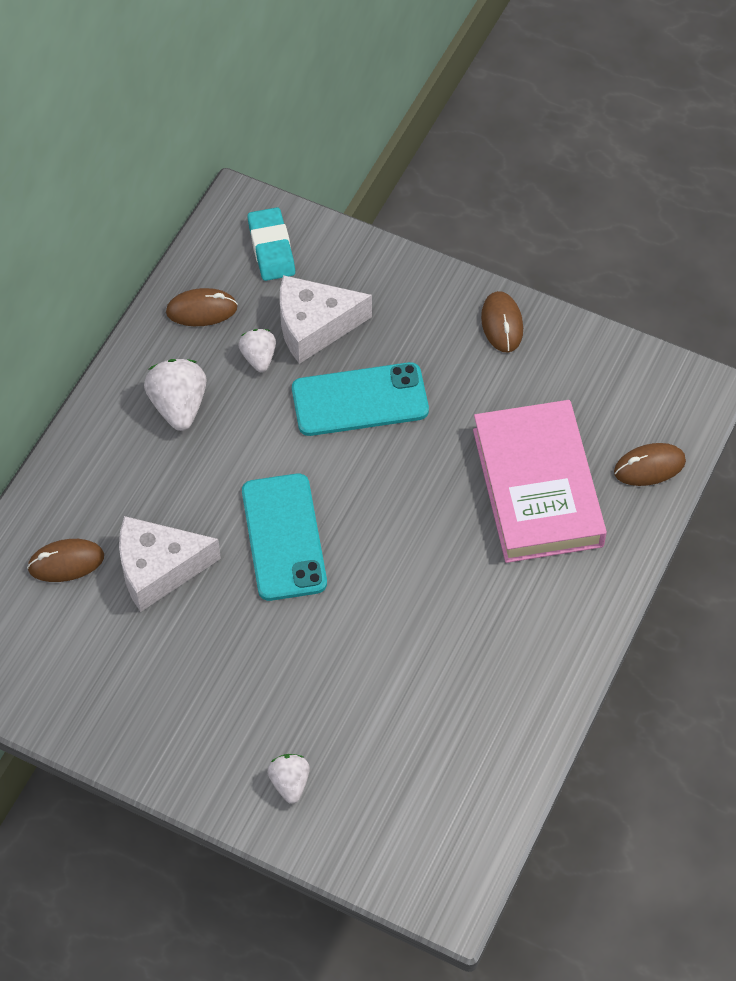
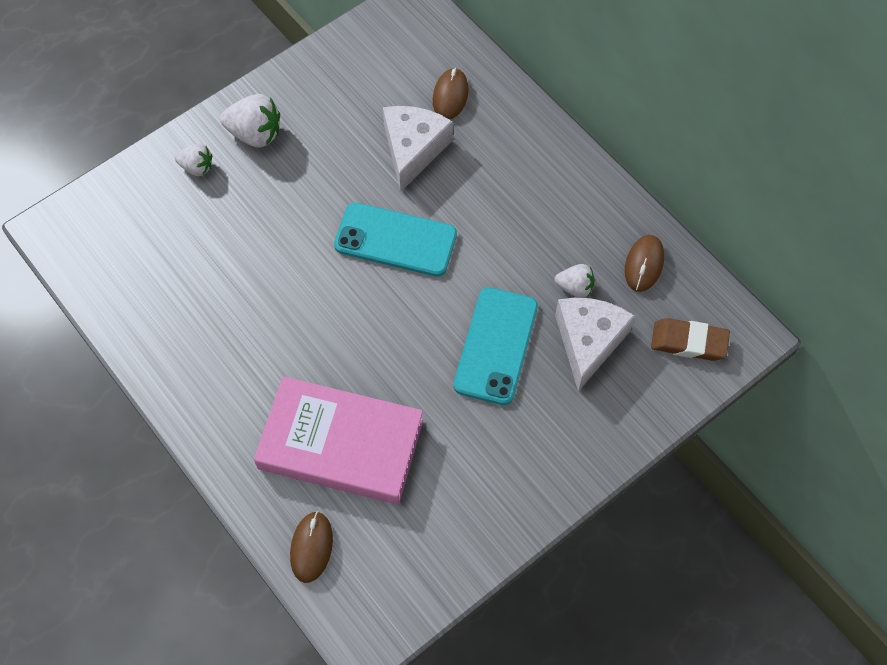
camera: 115 degrees right, 5 degrees up
(178, 406) = (554, 214): white strawberry -> white strawberry (255, 134)
(271, 248) = (689, 342): turquoise eraser -> brown eraser
(502, 324) = (521, 496): brown mouse -> none

